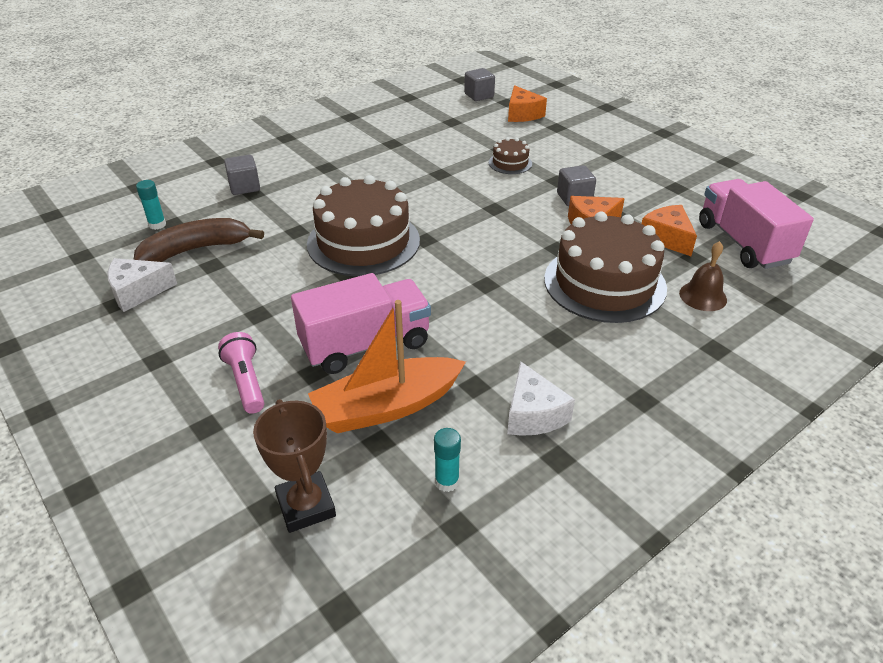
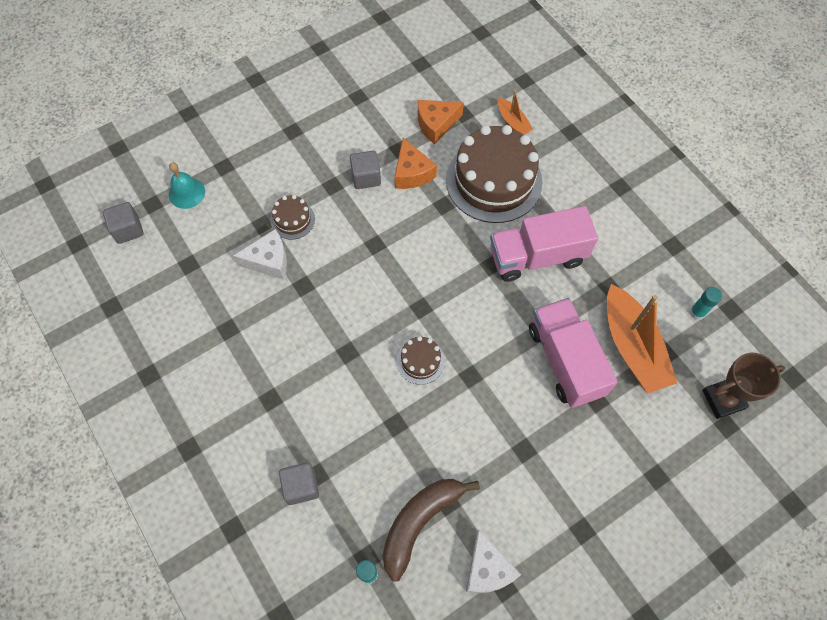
camera: 85 degrees left, 25 degrees up
(196, 249) = (419, 522): brown banana -> brown banana turned 60 degrees clockwise
(246, 382) = (608, 451): pink flashlight -> none
(363, 242) = (420, 361): brown cake -> brown cake, size x0.45
(522, 114) = (187, 193): orange cheese -> turquoise bell
(533, 414) = (636, 253): white cheese -> white cheese (269, 261)
(703, 296) = (513, 122): brown bell -> orange boat
(743, 243) = (447, 76): pink truck -> pink truck (537, 256)

